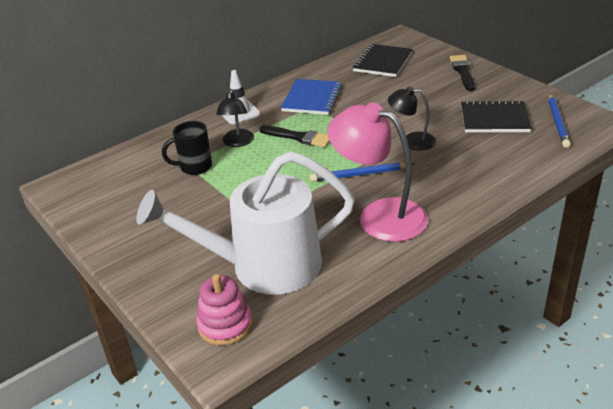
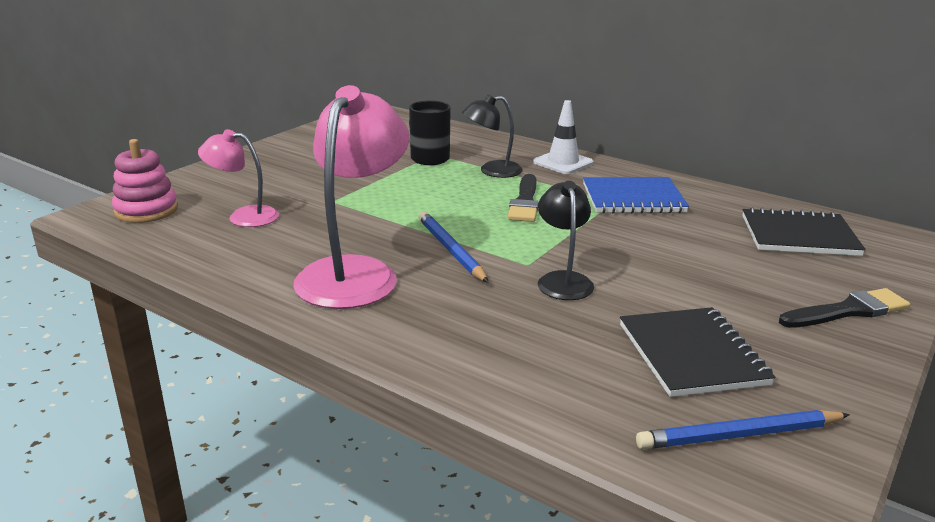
camera: 70 degrees right, 10 degrees down
(264, 266) = (243, 216): white watering can -> pink lamp

